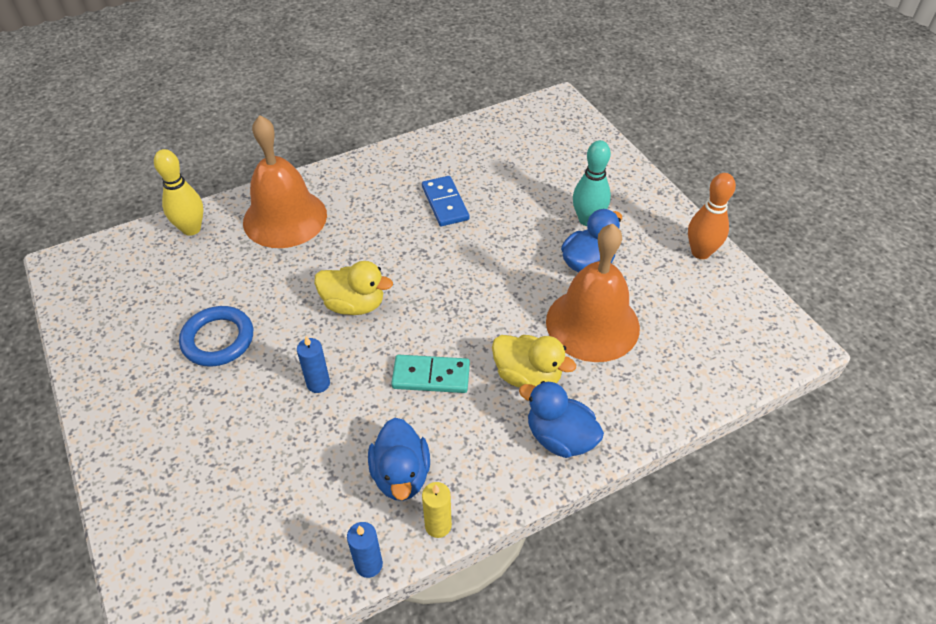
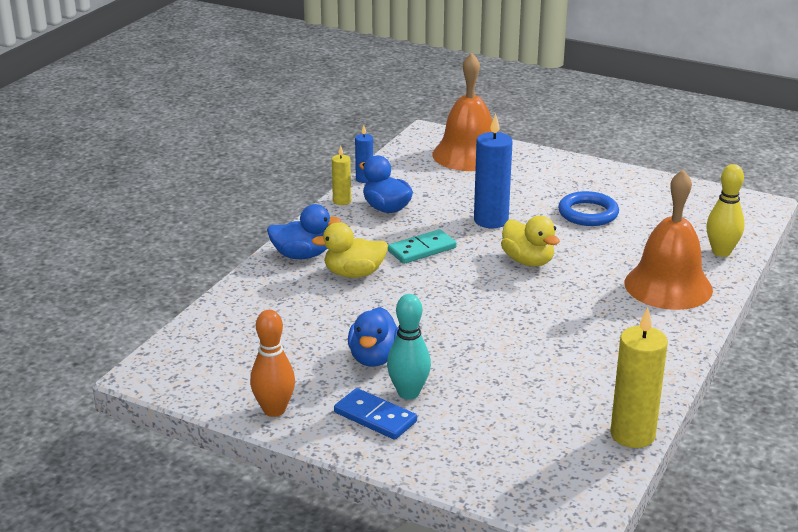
camera: 145 degrees right, 20 degrees down
(318, 383) = (491, 220): blue candle -> blue candle, size x1.83
(354, 304) = (528, 261): yellow duck -> yellow duck turned 105 degrees counterclockwise
(445, 203) = (556, 351): blue domino -> blue domino (375, 417)
(472, 126) = (632, 435): none -> yellow candle
(592, 324) = (332, 319): orange bell -> orange bell (468, 155)

